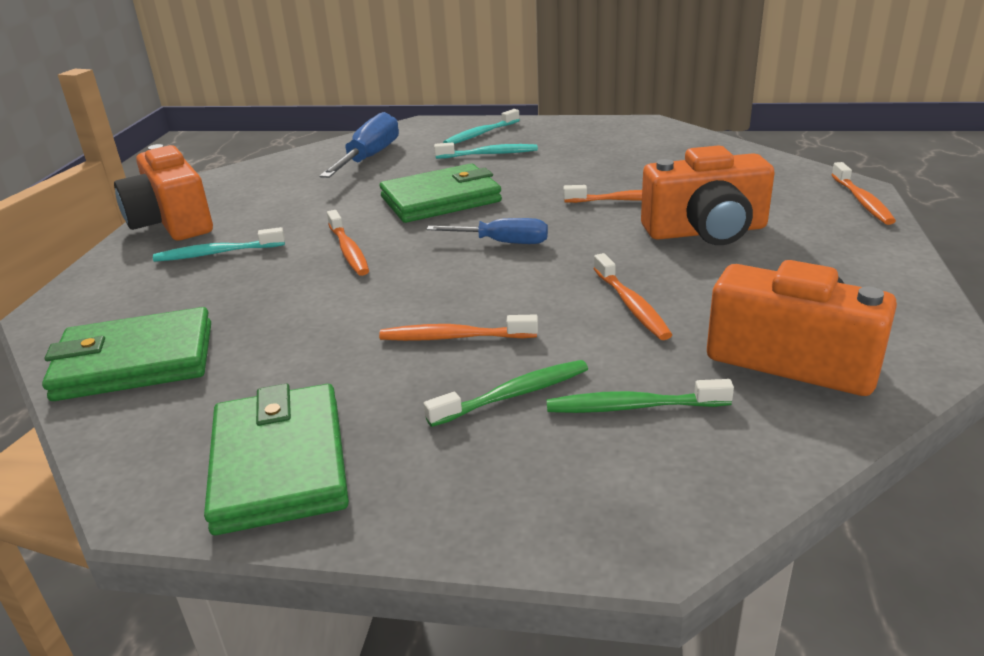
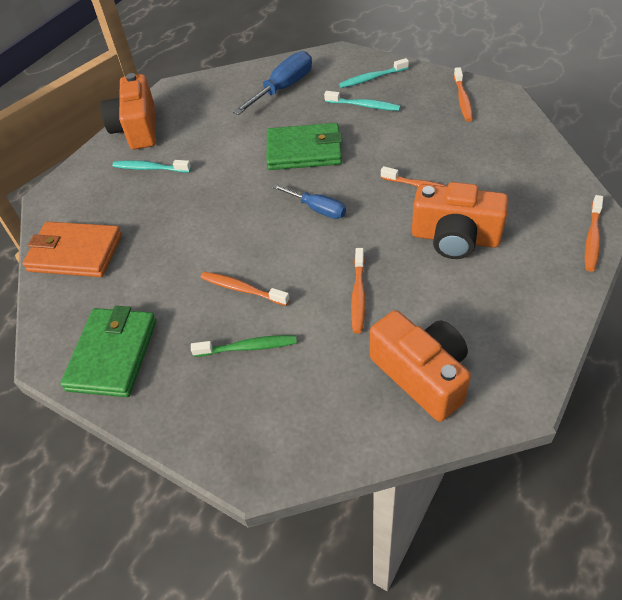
camera: 25 degrees right, 20 degrees up
(135, 361) = (75, 253): green wallet -> orange wallet
(348, 250) = (223, 188): orange toothbrush -> orange toothbrush (462, 99)
(632, 407) = (304, 379): green toothbrush -> none

